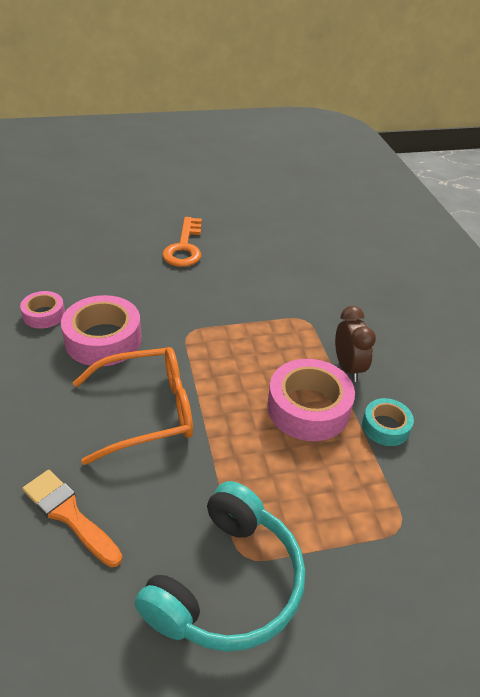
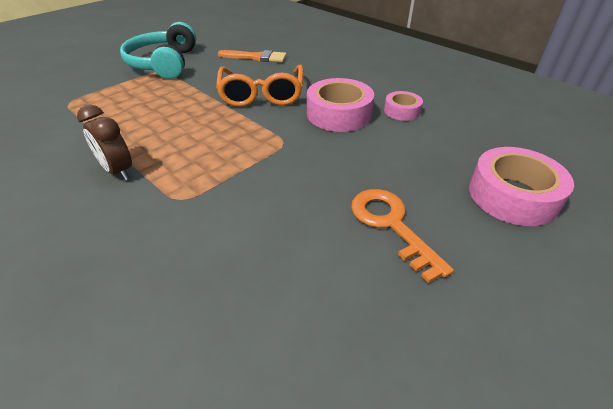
camera: 150 degrees right, 0 degrees up
(146, 411) = (262, 94): orange glasses -> orange glasses turned 45 degrees counterclockwise
(308, 408) = (147, 132): pink tape -> pink tape (512, 195)
(385, 427) = (77, 142): turquoise tape -> none

